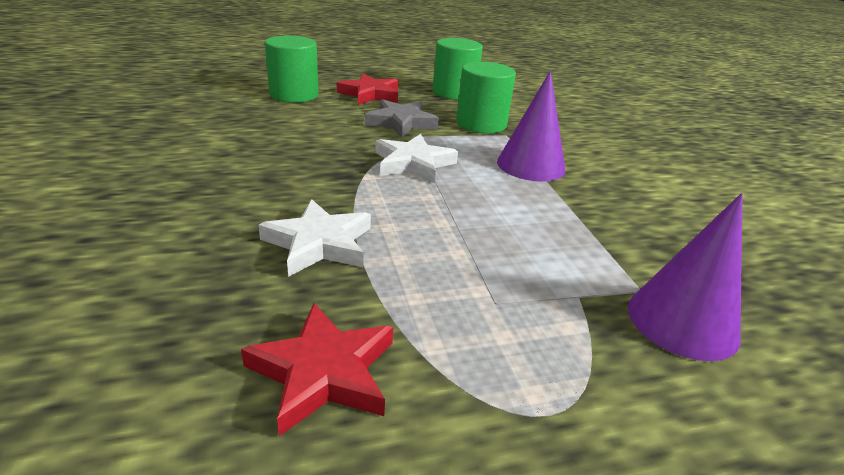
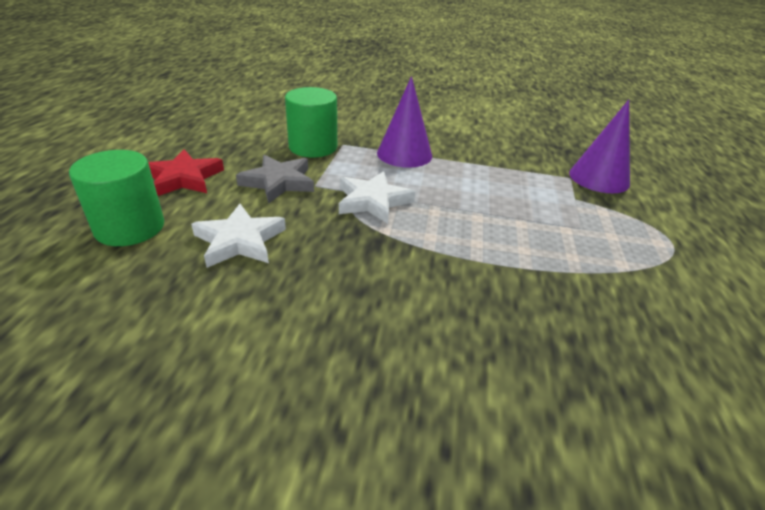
camera: 65 degrees left, 5 degrees up
(319, 243) = (495, 283): white star -> white star (239, 241)
(323, 372) = (650, 314): red star -> none
(454, 92) = (226, 135): green cylinder -> none

